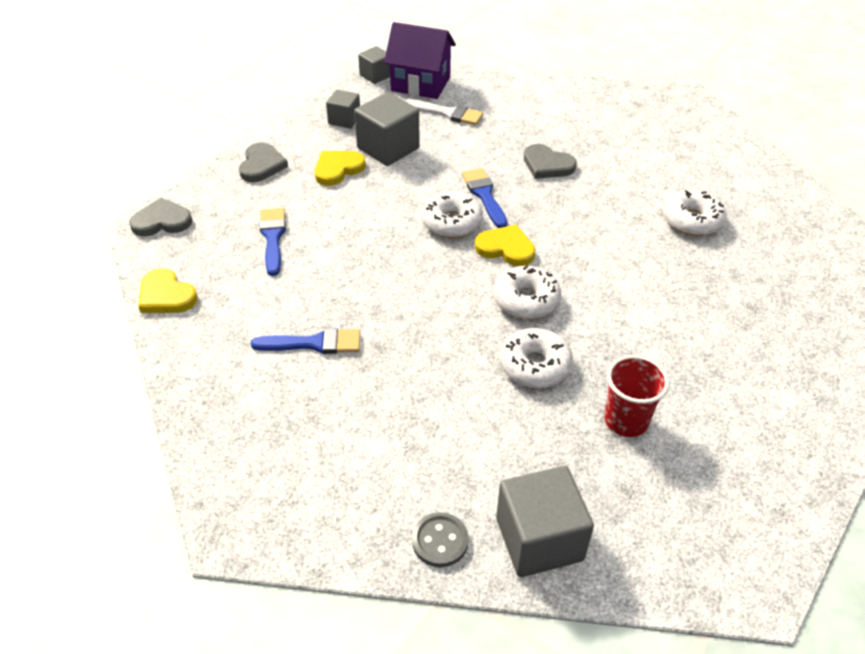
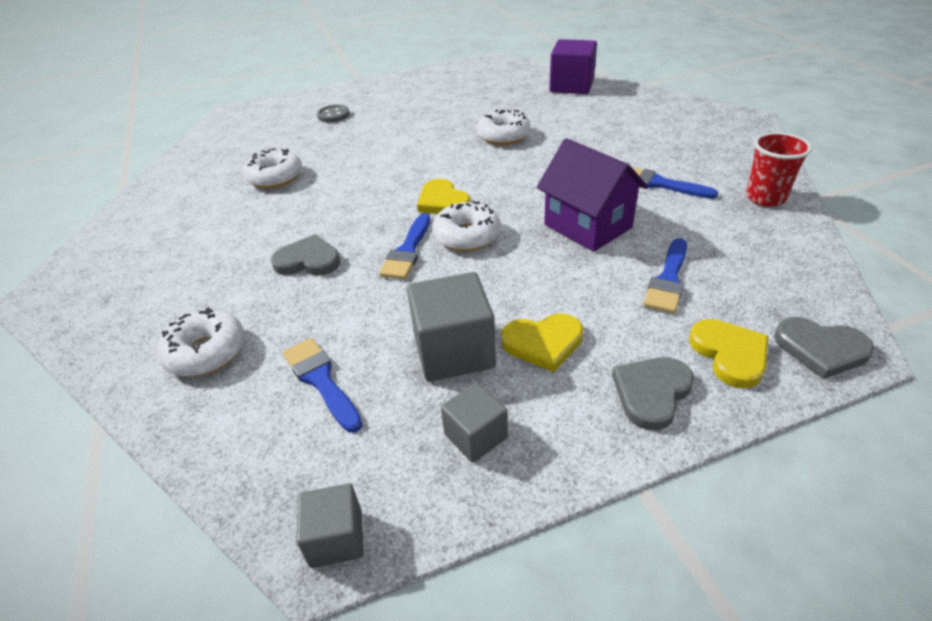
camera: 145 degrees left, 5 degrees down
(166, 295) = (805, 256): yellow heart -> yellow heart (730, 354)
(420, 84) = (289, 469): purple house -> purple house (587, 226)
(440, 541) = (624, 94): grey button -> grey button (333, 115)
(447, 113) = (321, 380): white brush -> blue brush
(526, 300) = (468, 166): white donut -> white donut (206, 352)
(539, 539) = (571, 86): grey cube -> purple cube
(547, 165) = (308, 260): grey heart -> grey heart turned 60 degrees counterclockwise
(626, 421) = (478, 106): red cup -> red cup (765, 197)

